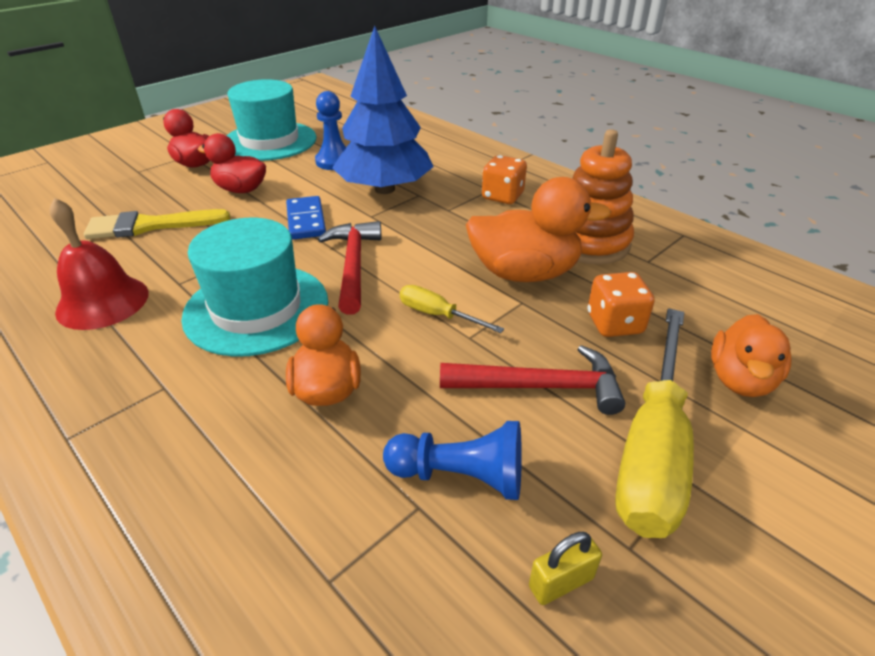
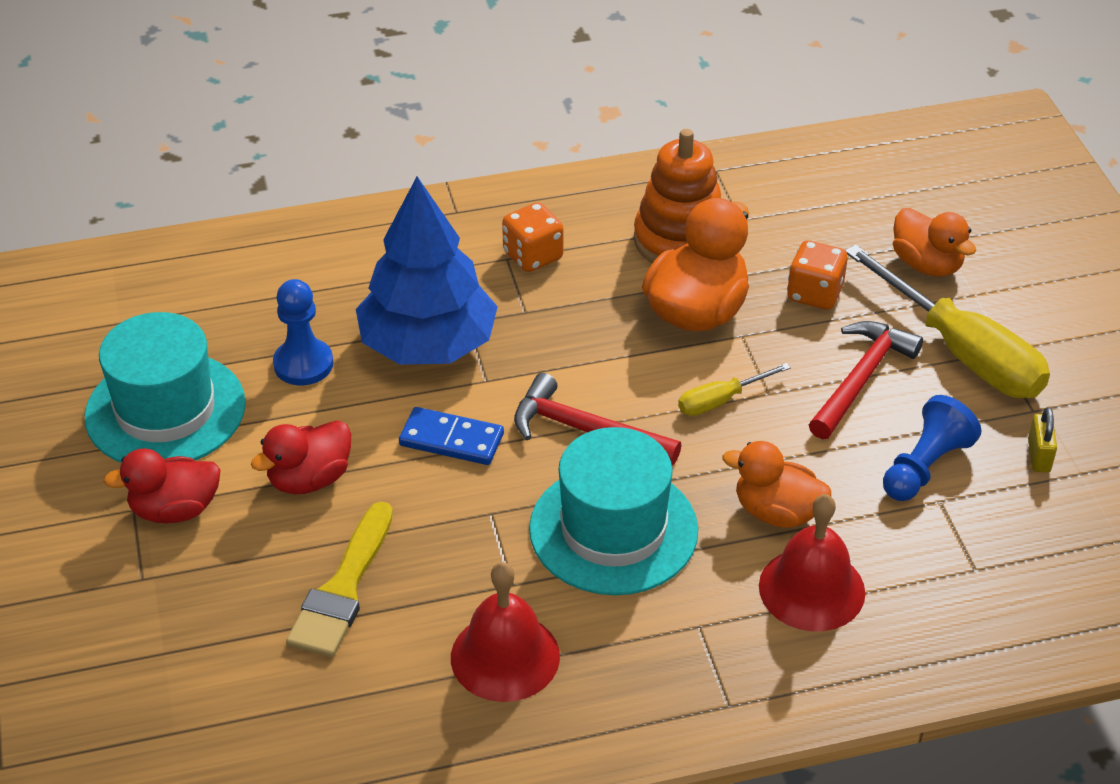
camera: 60 degrees left, 5 degrees up
(237, 445) = (811, 589): none -> red bell

